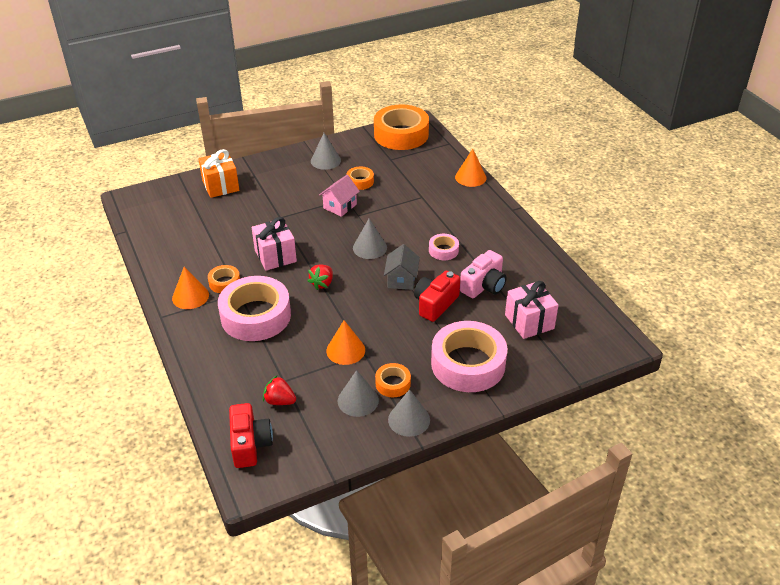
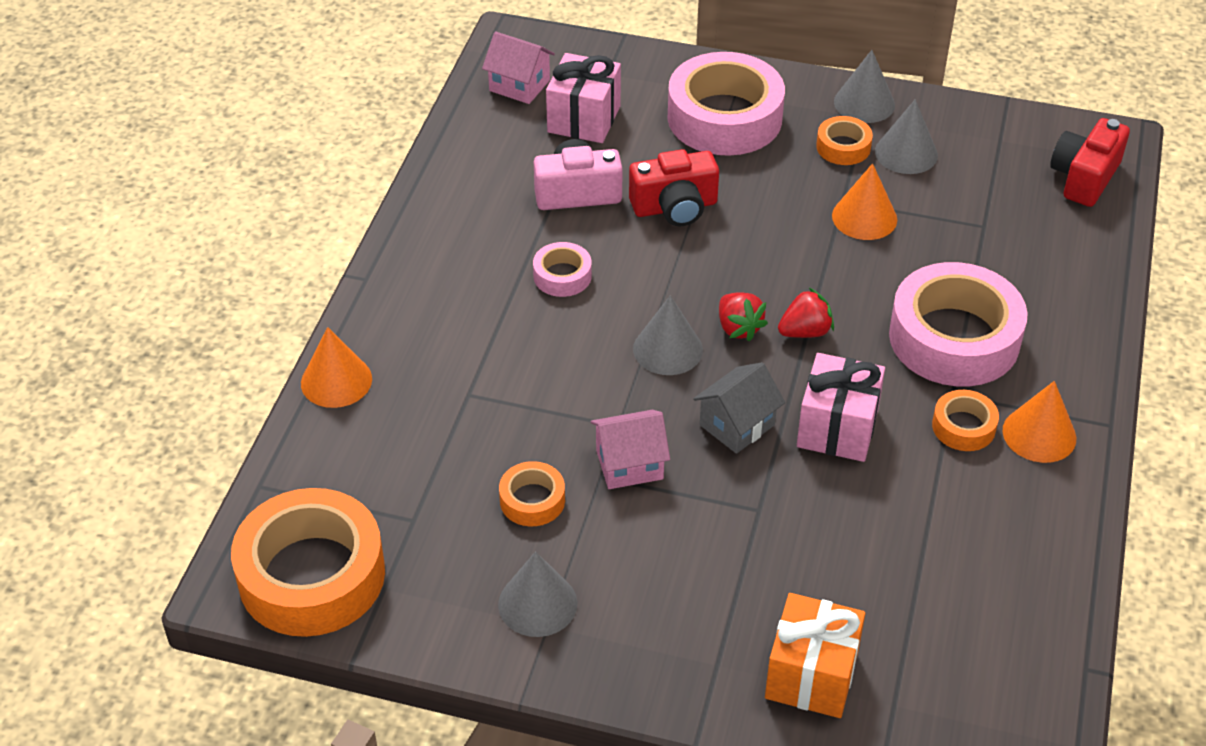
camera: 140 degrees left, 5 degrees up
(280, 401) = (1008, 205): red strawberry -> red strawberry (738, 328)
(401, 280) = (680, 268): grey house -> grey house (737, 425)
(581, 320) = (519, 85): none -> pink house

